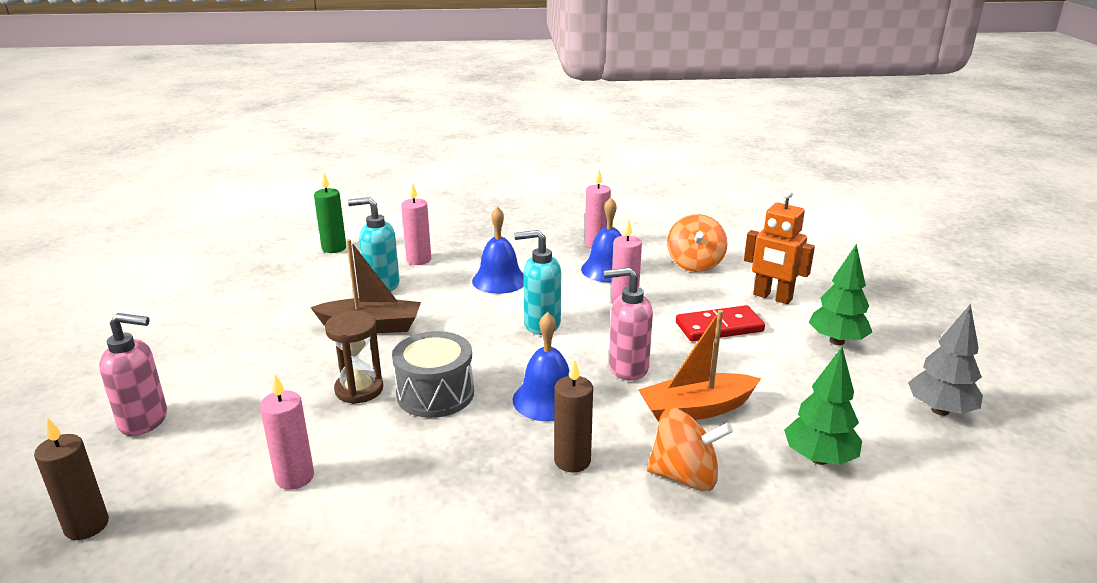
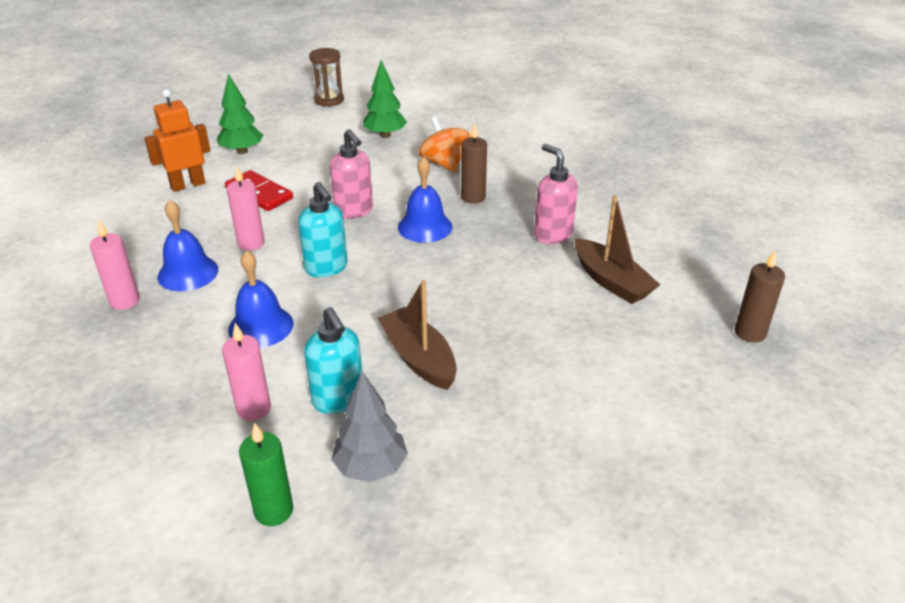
camera: 125 degrees left, 10 degrees up
(145, 421) = (669, 392): pink soap dispenser -> pink soap dispenser (552, 235)
(295, 477) = (611, 281): pink candle -> brown boat
(359, 389) = (506, 309): brown hourglass -> brown hourglass (329, 100)
(435, 394) = (470, 272): grey drum -> none
(695, 264) = (142, 232): orange spinning top -> none
(696, 409) = (377, 176): orange boat -> none
(772, 297) = (188, 185): orange robot -> orange robot turned 120 degrees counterclockwise
(940, 410) = (301, 114): grey tree -> grey tree (371, 467)

